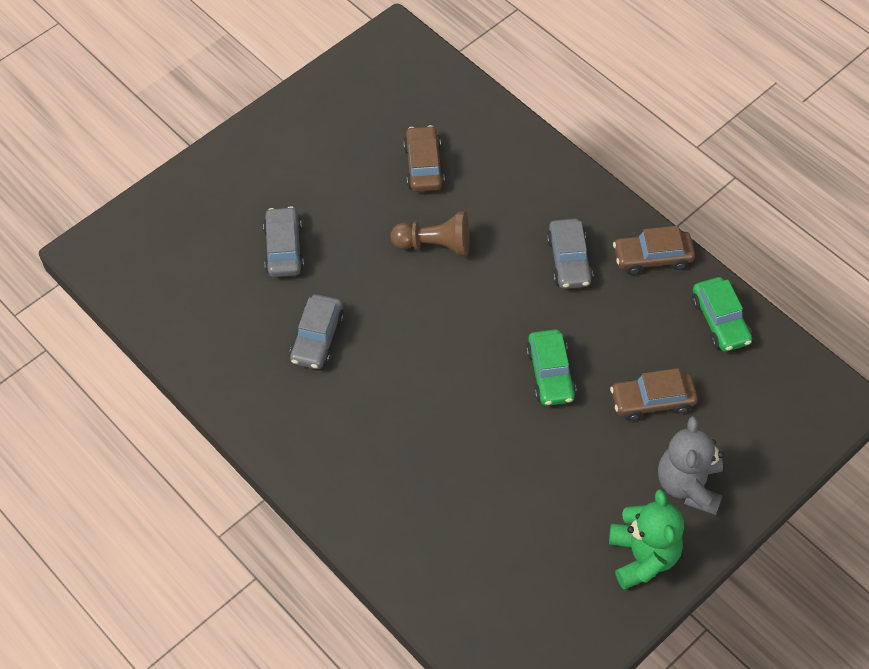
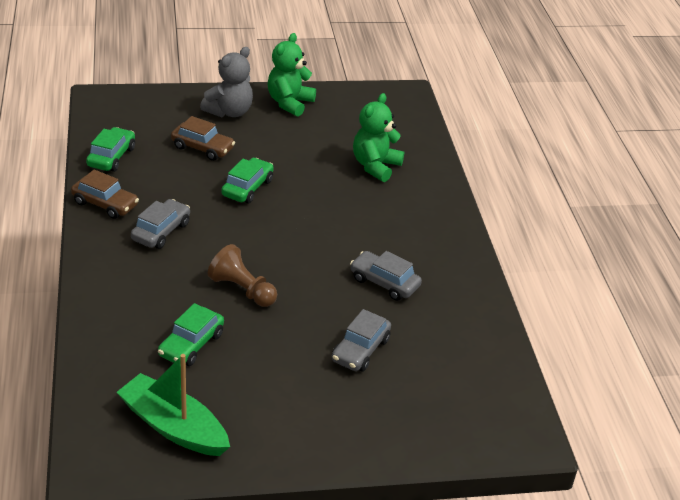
camera: 150 degrees left, 20 degrees down
(317, 338) = (384, 283): grey car -> grey car turned 105 degrees counterclockwise
(369, 95) = (173, 426): none -> green boat
(423, 166) = (191, 344): brown car -> green car
(452, 509) = (375, 166): none -> green teddy bear

